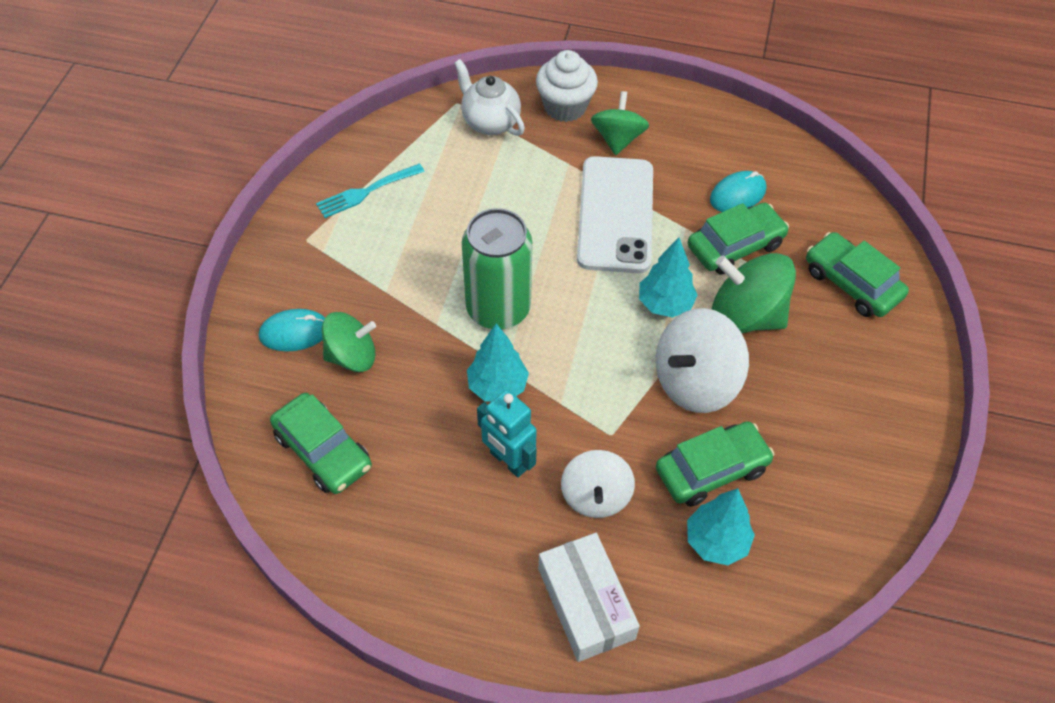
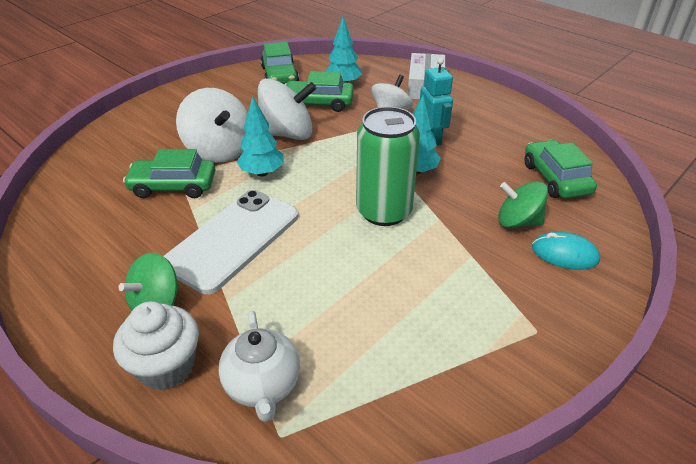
camera: 150 degrees left, 15 degrees down
(366, 192) = (453, 358): turquoise fork -> none
(737, 195) = (124, 216): turquoise mouse -> none
(745, 316) = (219, 150): green spinning top -> white spinning top
(851, 283) = (133, 142): green car -> green car (280, 75)

